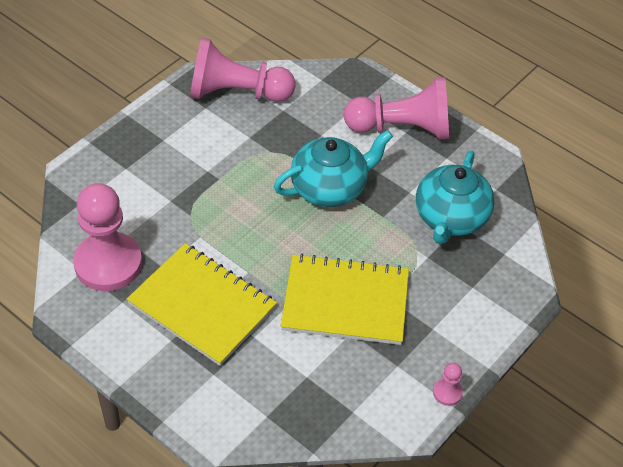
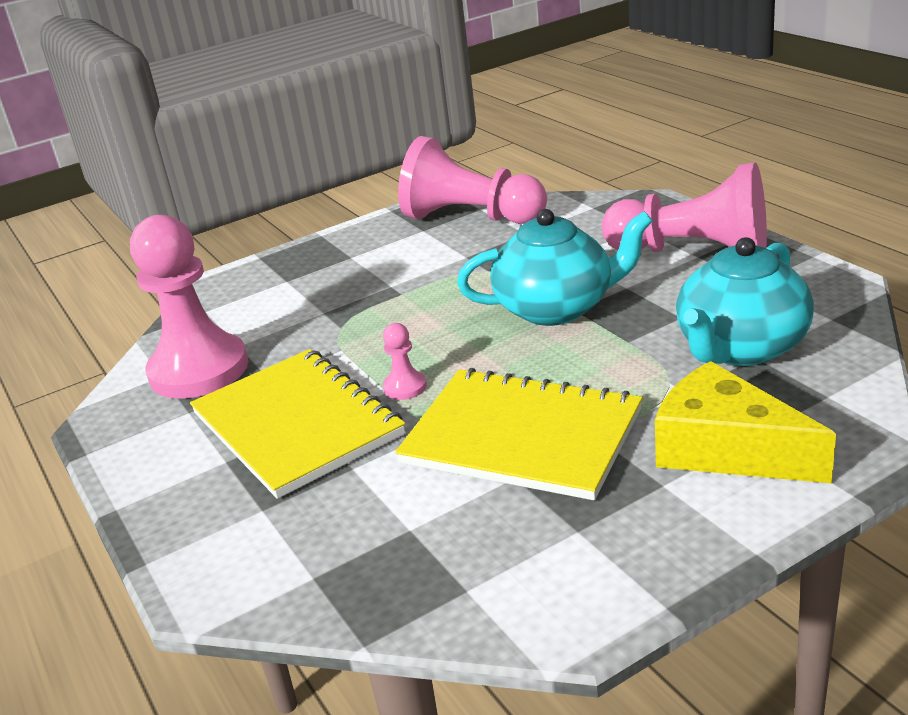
camera: 25 degrees right, 20 degrees down
(447, 392) = (660, 582): pink pawn -> pink pawn (405, 387)
(459, 300) = (726, 449): none -> yellow cheese

